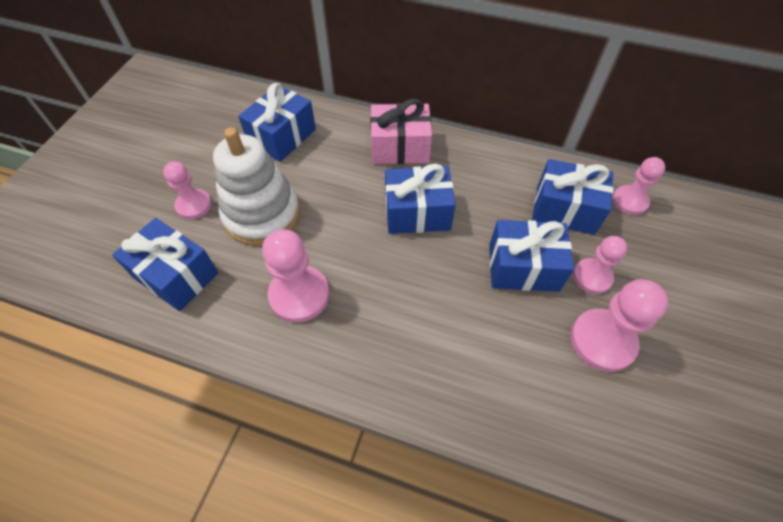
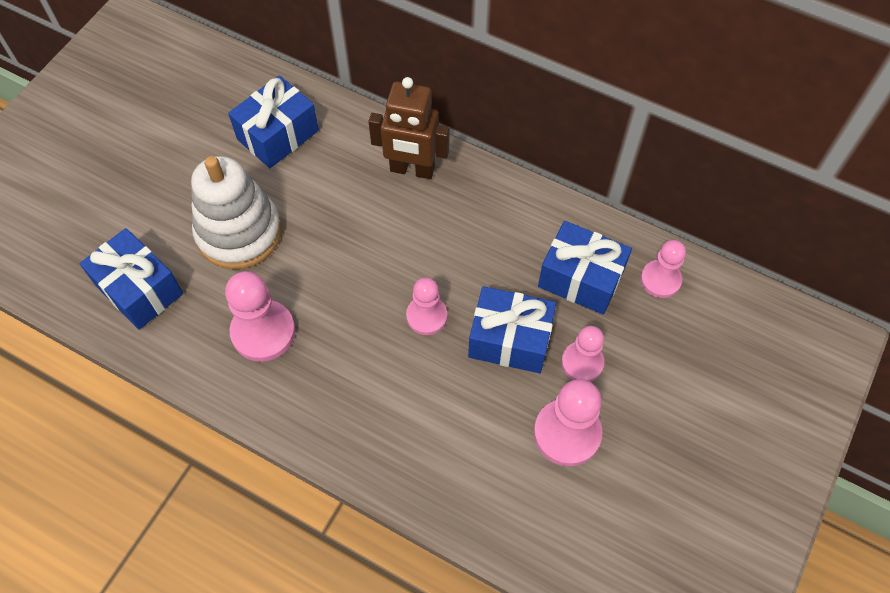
camera: 10 degrees right, 5 degrees up
(194, 205) = (167, 209): pink pawn -> pink pawn (426, 316)
(400, 147) = (412, 170): pink gift -> brown robot
(417, 213) = (411, 256): blue gift -> none

